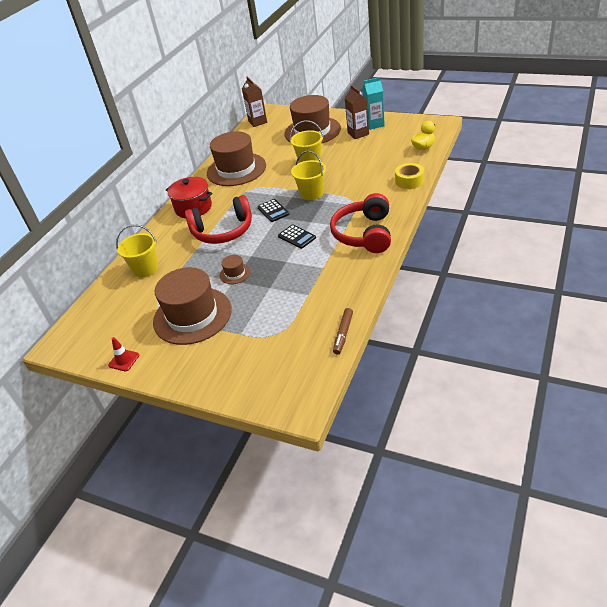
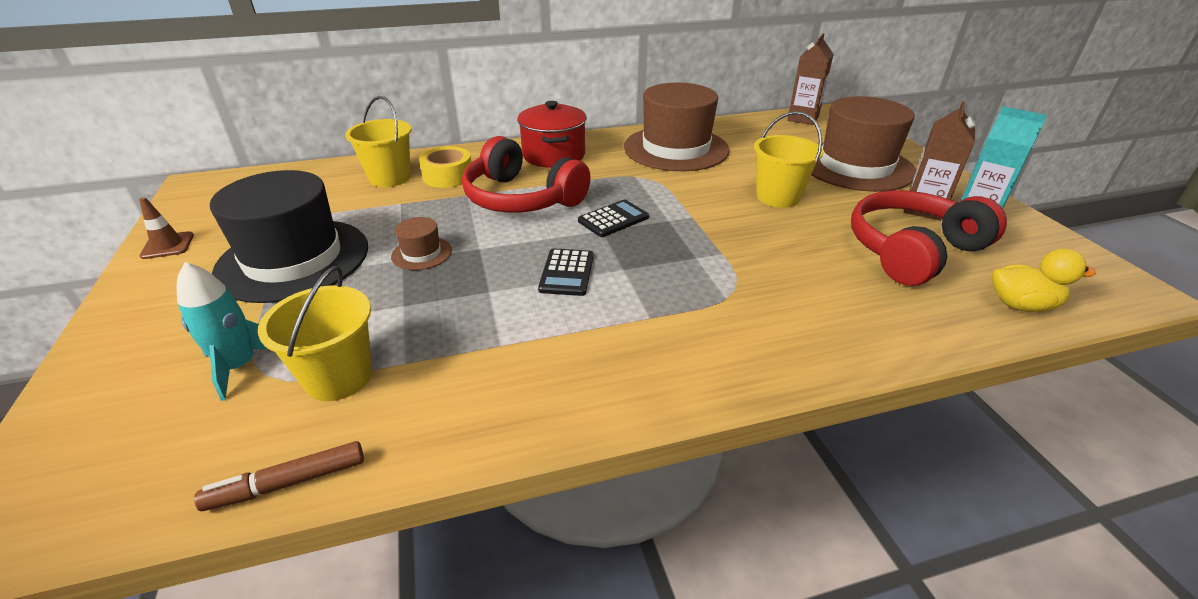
camera: 45 degrees right, 5 degrees down
(124, 360) = (168, 245): red traffic cone -> brown traffic cone
(192, 315) = (293, 259): brown hat -> black hat
(262, 341) = (239, 366): none -> turquoise rocket
(273, 211) = (613, 219): black calculator -> black calculator turned 150 degrees counterclockwise
(311, 194) = (699, 236): yellow bucket -> yellow bucket (338, 377)
(364, 234) = (651, 354): red headphones -> red headphones (912, 251)
(409, 181) = (891, 337): yellow tape -> yellow tape (448, 176)

